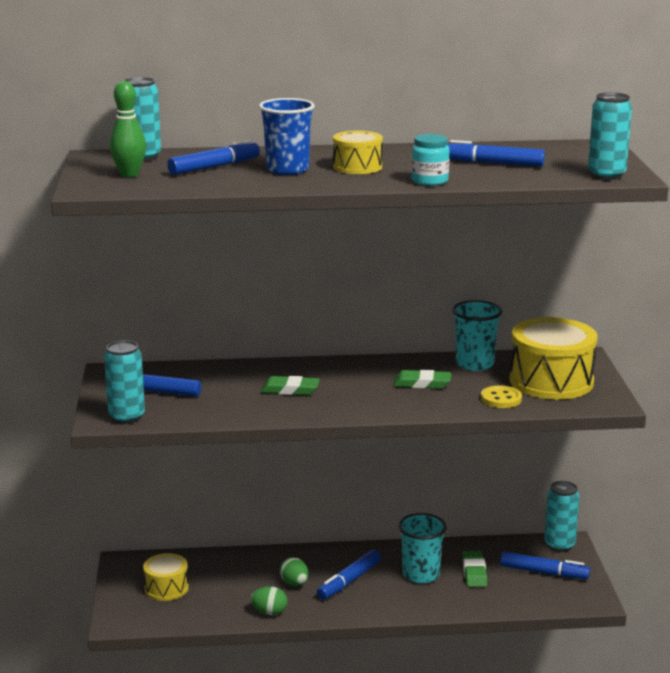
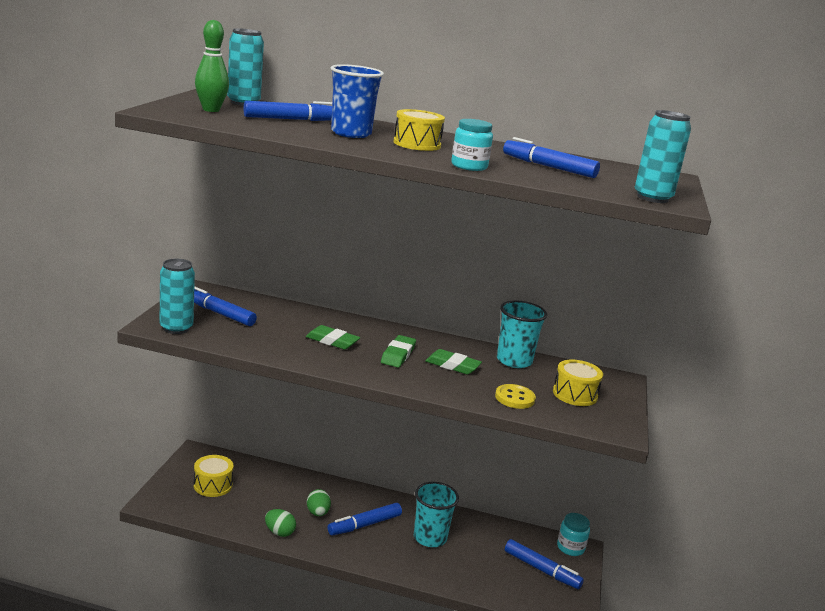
camera: 15 degrees right, 0 degrees up
(474, 572) = (478, 550): green eraser -> green eraser (398, 355)
(551, 381) = (575, 394): yellow drum -> yellow drum, size x0.55
(559, 545) = (570, 548): turquoise can -> turquoise jar

